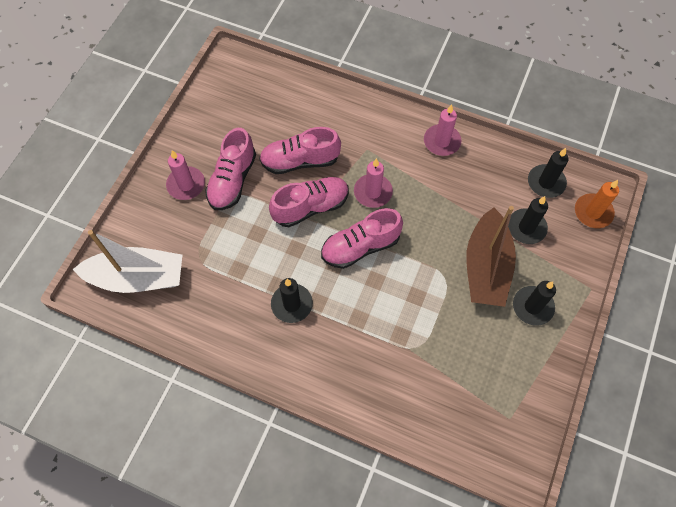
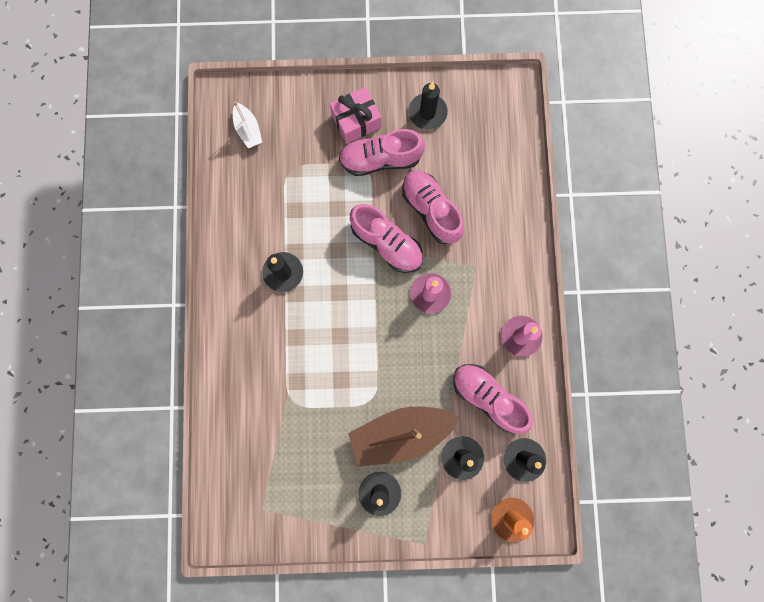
camera: 65 degrees right, 15 degrees up
(137, 278) = (248, 130): white boat -> white boat, size x0.49
(186, 185) = (356, 121): pink candle -> pink gift
(213, 128) = (427, 113): none -> black candle
(360, 247) = (367, 307): pink shoe -> pink shoe (488, 398)

